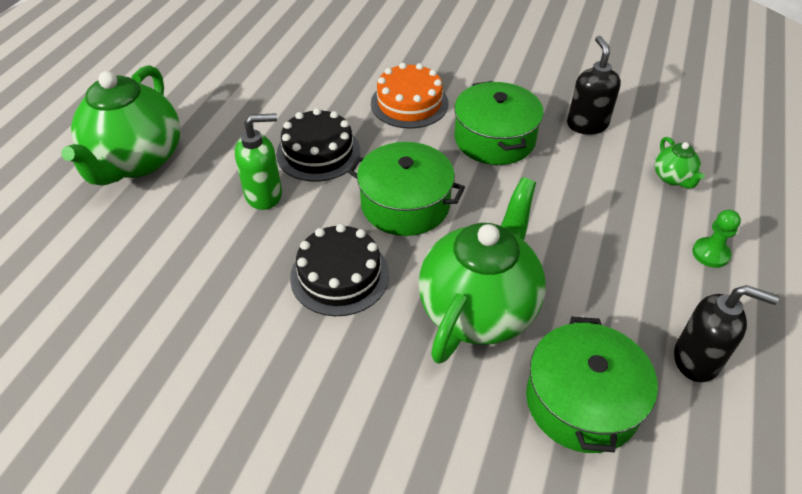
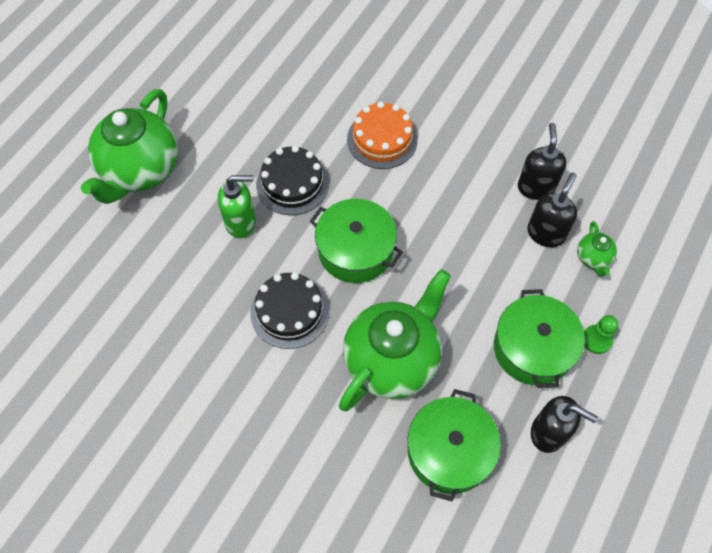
camera: 10 degrees right, 15 degrees up
(494, 139) = (448, 191): green pot -> green pot (533, 348)
(613, 162) = (546, 233): none -> black soap dispenser

